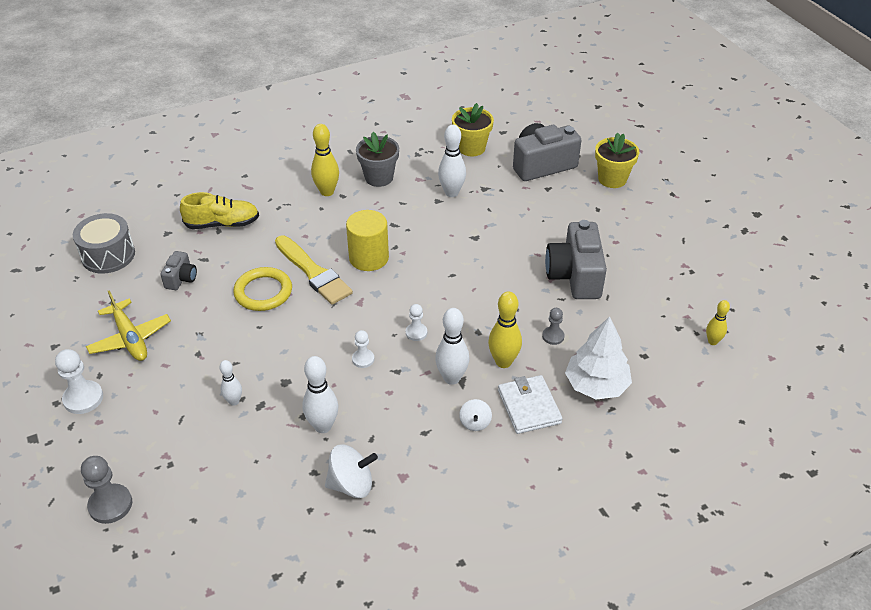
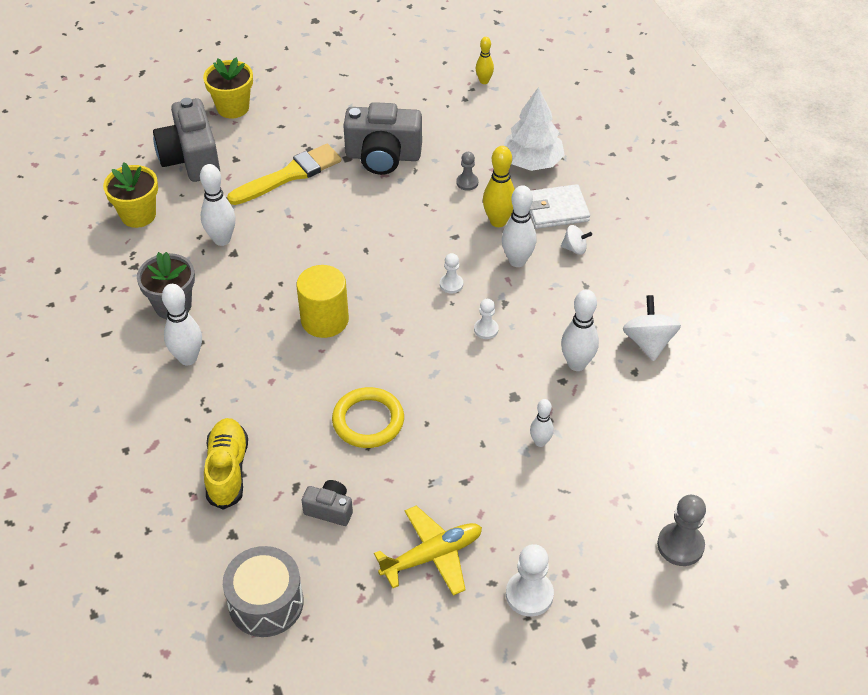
camera: 85 degrees left, 5 degrees up
(313, 273) = (341, 372): yellow brush -> yellow brush (289, 175)
(327, 192) = (188, 358): yellow bowling pin -> white bowling pin

